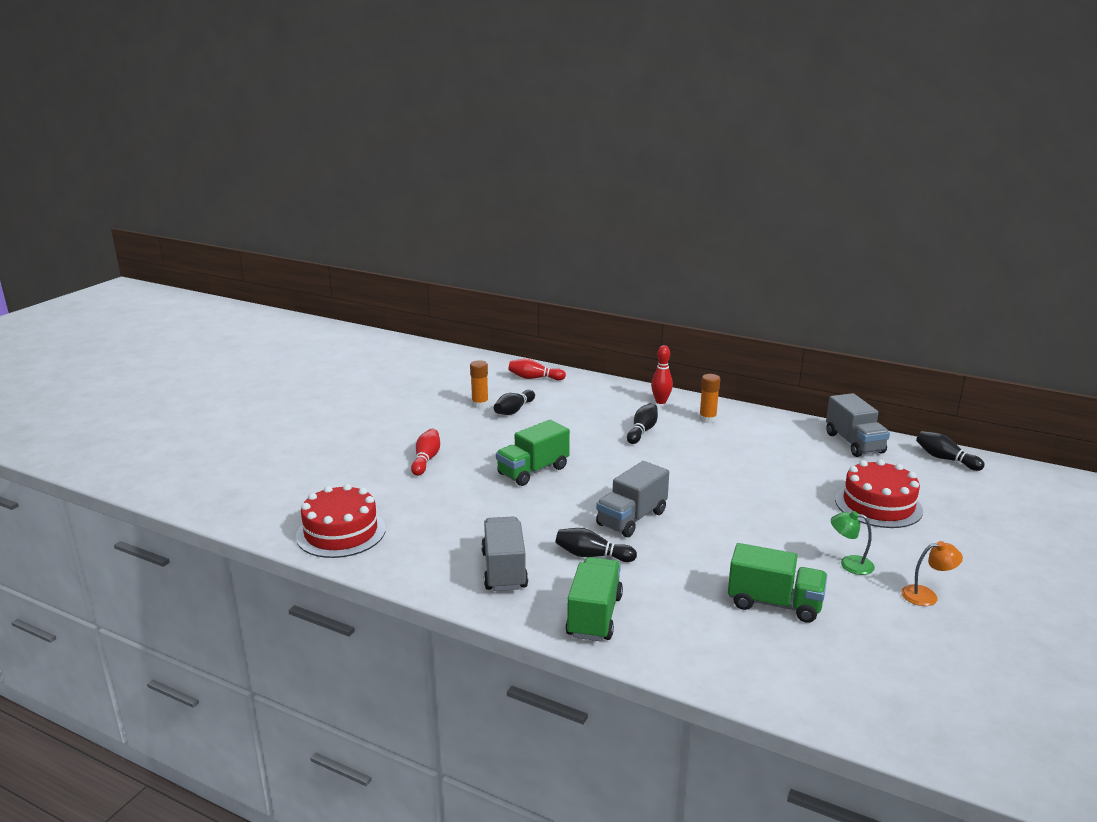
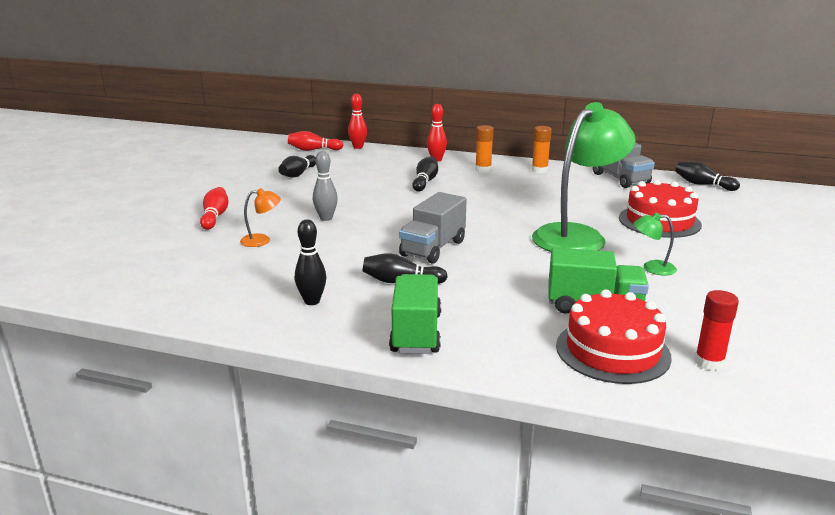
camera: 10 degrees left, 0 degrees up
(341, 532) = (128, 283): red cake -> red cake (612, 351)
(480, 404) = (263, 171): orange glue stick -> orange glue stick (539, 170)
(504, 570) = (312, 301): grey truck -> black bowling pin
(533, 471) = (326, 218): green truck -> grey bowling pin
(581, 377) = (358, 147): none -> red bowling pin
(784, 516) = (577, 235): none -> green lamp
(867, 680) = (709, 362): none -> red glue stick
(926, 595) = (733, 286): orange lamp -> orange lamp (262, 240)

